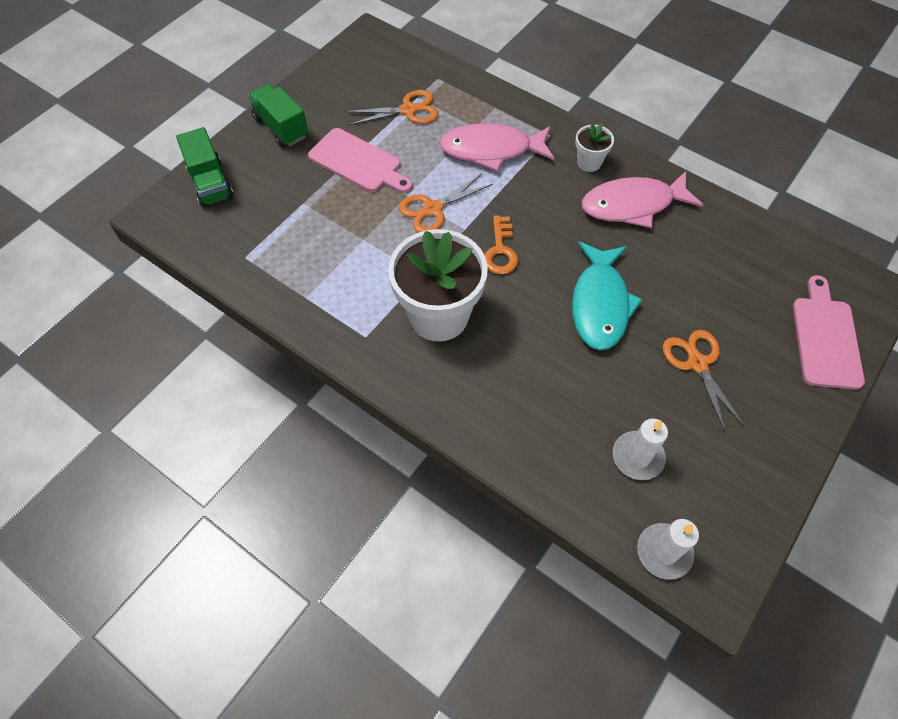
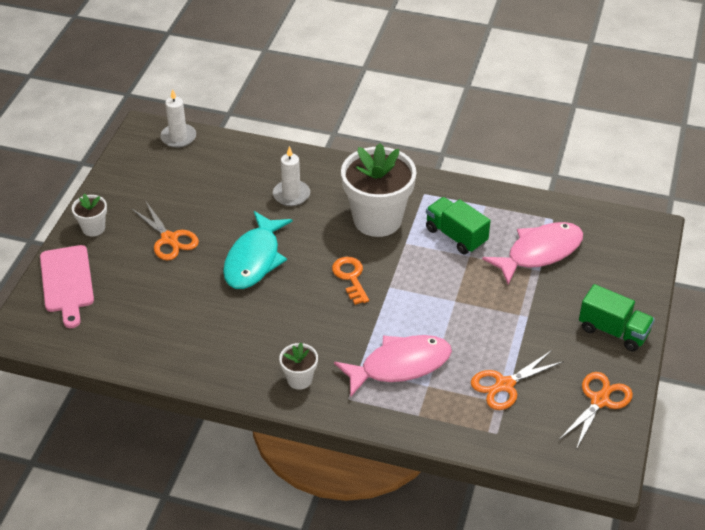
camera: 160 degrees right, 15 degrees down
(210, 183) = (631, 265): green truck -> green truck (456, 236)
(358, 162) = (517, 318): pink cutting board -> none
(433, 209) = (425, 295): orange scissors -> orange scissors (599, 400)
(600, 304) = (254, 259): turquoise fish -> turquoise fish turned 150 degrees counterclockwise
(633, 205) = (246, 348): pink fish -> pink fish (539, 252)
(637, 457) = (204, 176): white candle -> white candle (291, 195)
(795, 411) = (93, 228): none -> white flower pot

